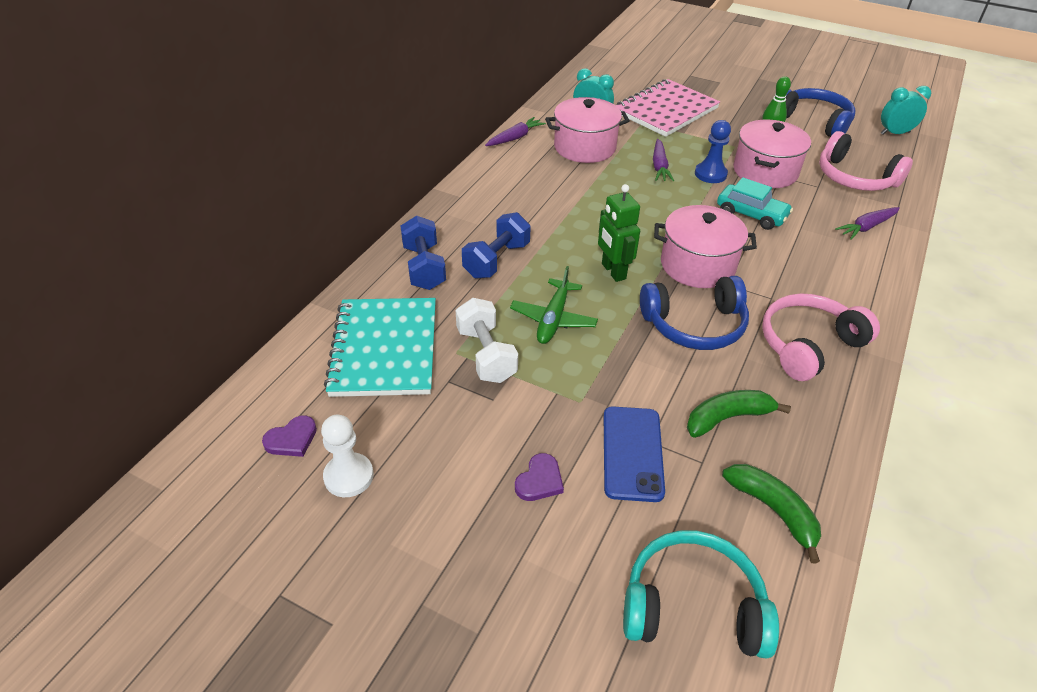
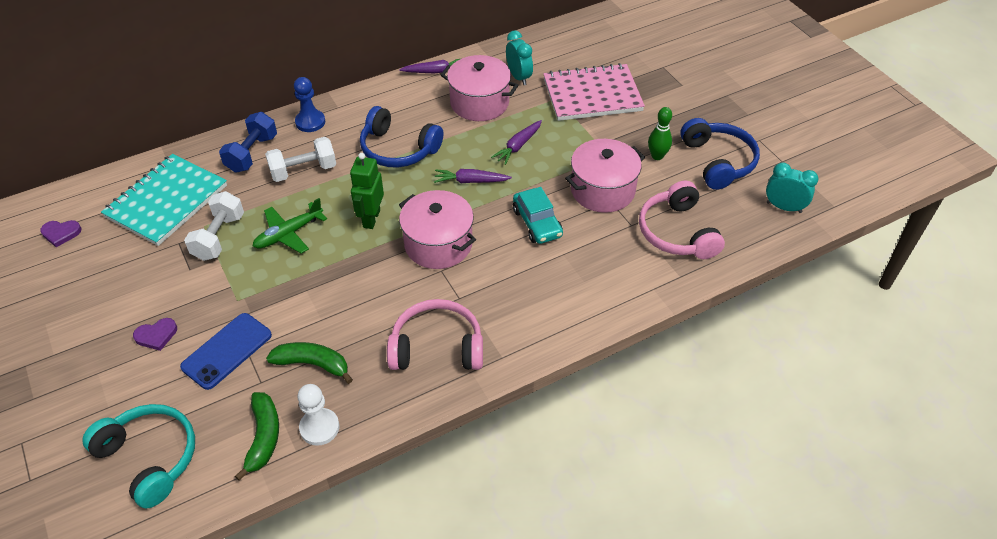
camera: 35 degrees right, 5 degrees up
(349, 476) = (65, 272): white pawn -> white pawn (319, 427)
(496, 260) = (303, 171): blue dumbbell -> white dumbbell
(694, 325) = (376, 288): blue headphones -> blue headphones (398, 149)
(710, 174) = (551, 172): blue pawn -> blue pawn (310, 122)
(867, 227) = (621, 281): purple carrot -> purple carrot (471, 181)

